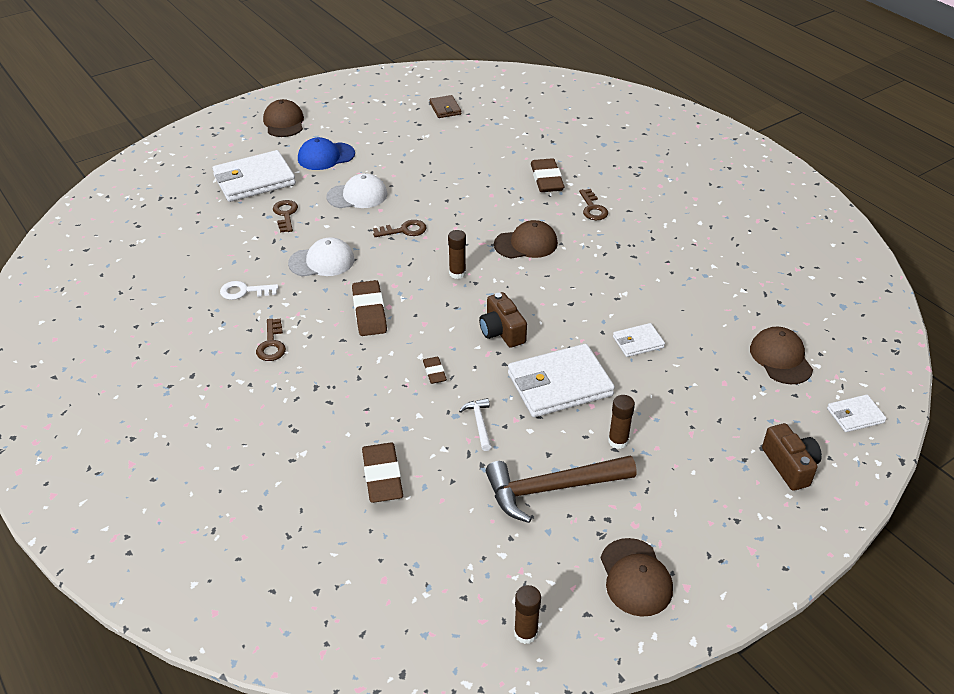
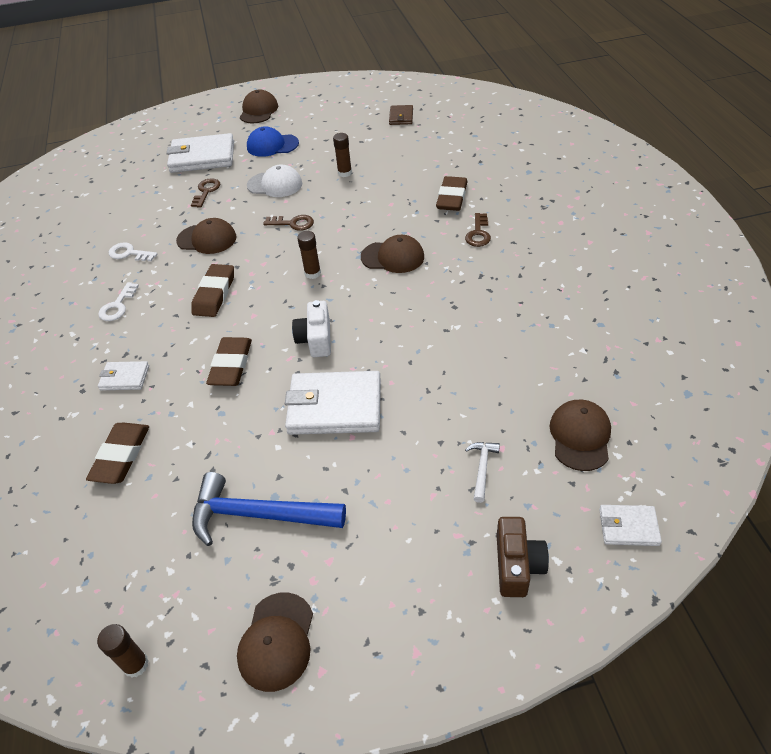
camera: 25 degrees right, 5 degrees up
(271, 344) = (117, 306): brown key -> white key
(322, 261) = (207, 239): white cap -> brown cap
(434, 372) = (231, 365): brown eraser -> brown eraser, size x1.86
(479, 423) = (237, 427): white hammer -> white hammer (482, 468)
(502, 331) = (316, 339): brown camera -> white camera
(551, 489) = (258, 515): brown hammer -> blue hammer
(618, 441) = (353, 482): brown glue stick -> brown glue stick (344, 173)
(638, 342) = (438, 381): white wallet -> white wallet (125, 378)

